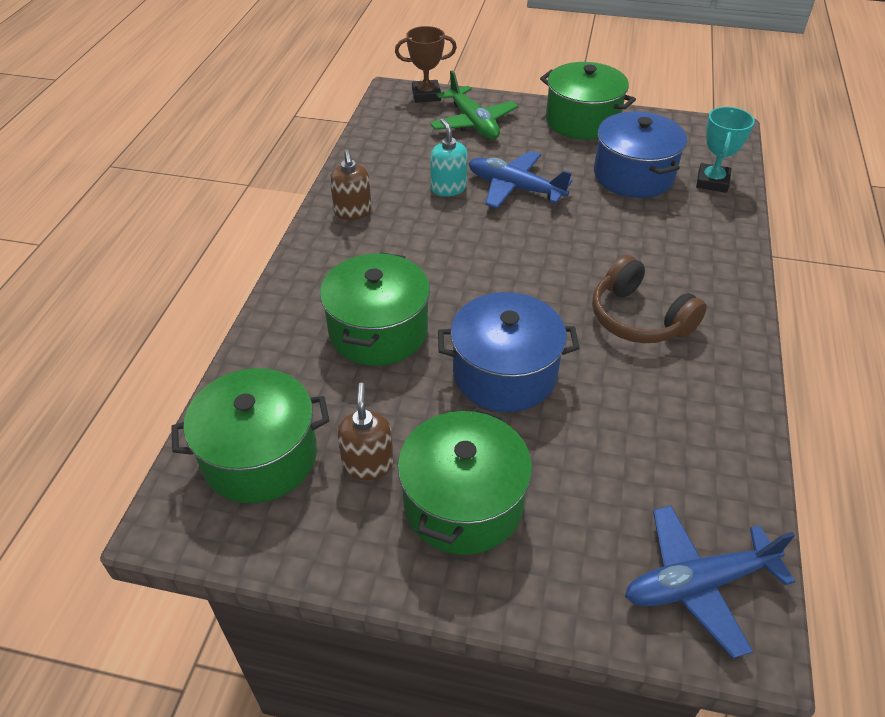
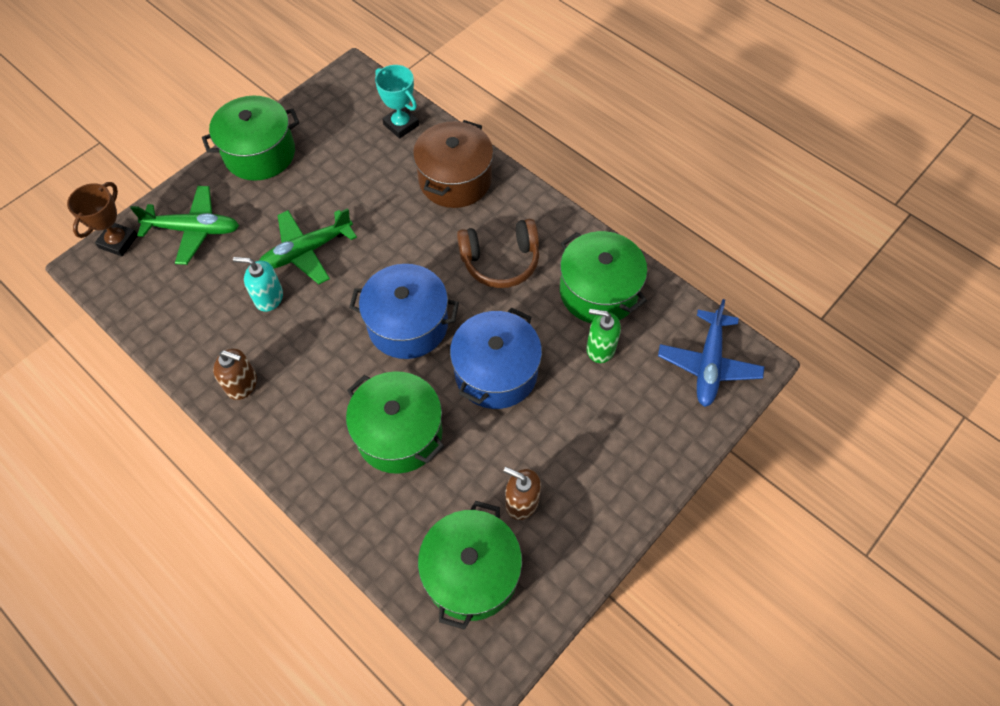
camera: 60 degrees left, 15 degrees up
(463, 503) = (587, 458): green pot -> green pot (598, 291)
(514, 188) = (306, 251): blue plane -> green plane
(615, 453) = (600, 348): none -> green soap dispenser
(633, 175) = (355, 166): blue pot -> blue pot (408, 324)
(695, 243) = (455, 180): none -> brown pot

